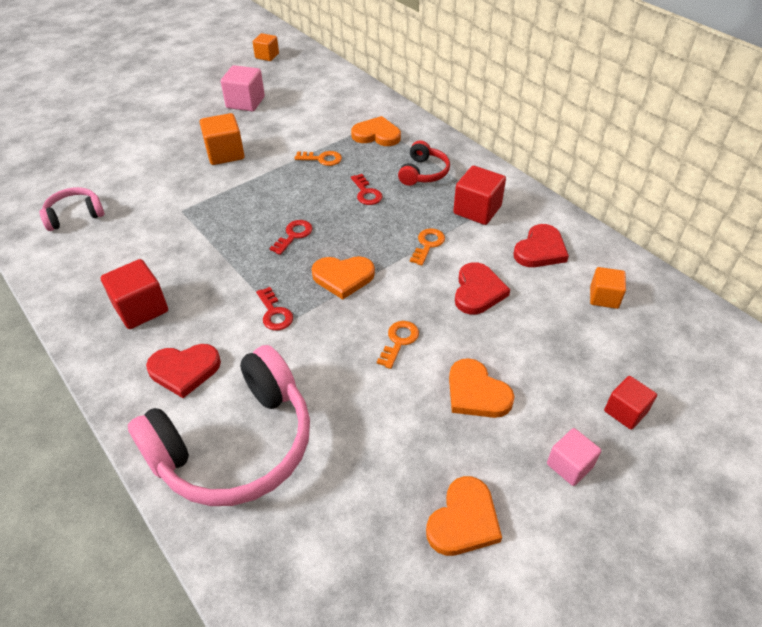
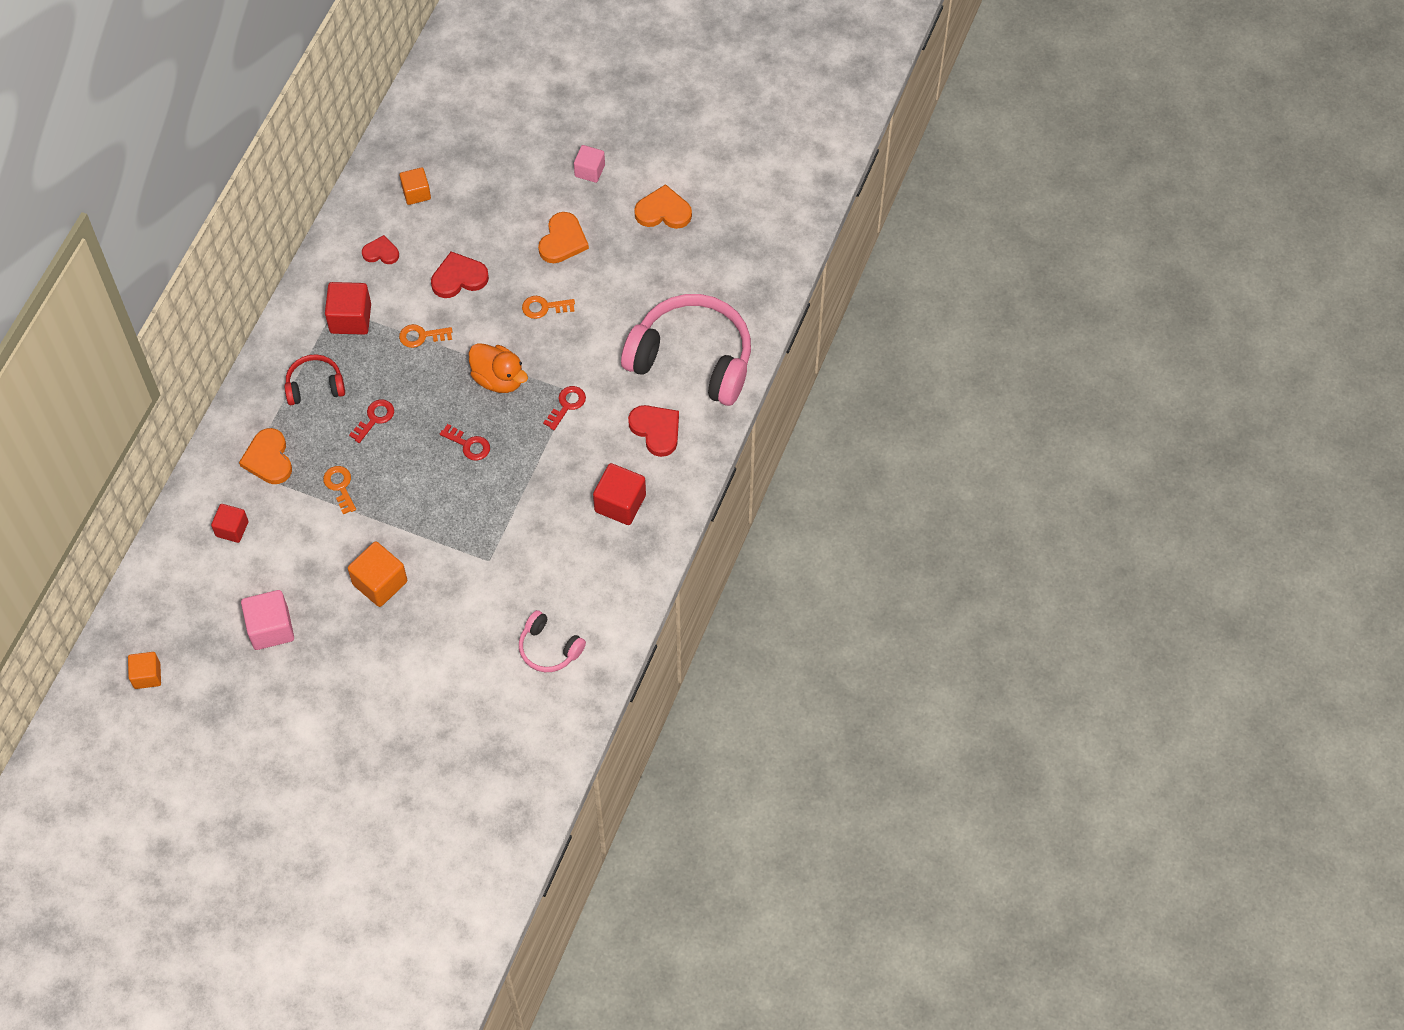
camera: 120 degrees left, 15 degrees up
(294, 235) = (469, 445): red key -> red key turned 150 degrees counterclockwise
(343, 277) = (499, 379): orange heart -> orange duck
(540, 250) = (381, 252): red heart -> red heart, size x0.65
(625, 411) = (526, 152): red cube -> red cube (232, 529)

